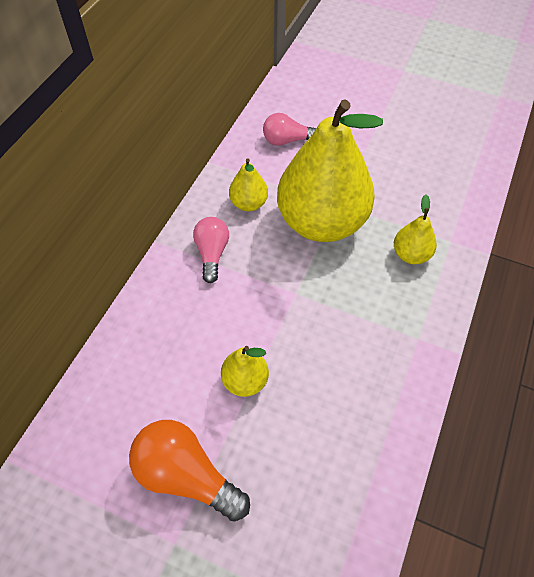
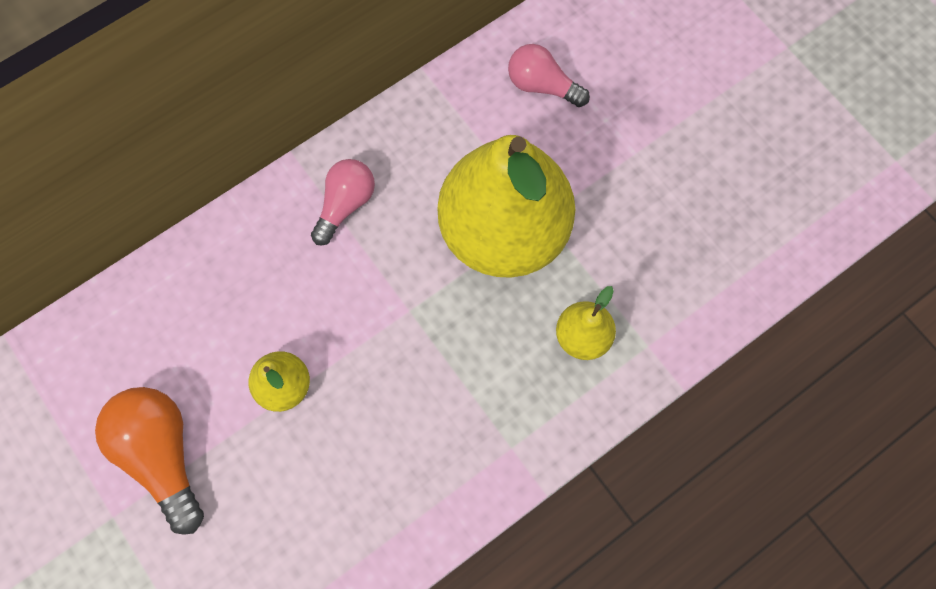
camera: 30 degrees right, 15 degrees up
(248, 203) = (432, 157): yellow pear -> none

